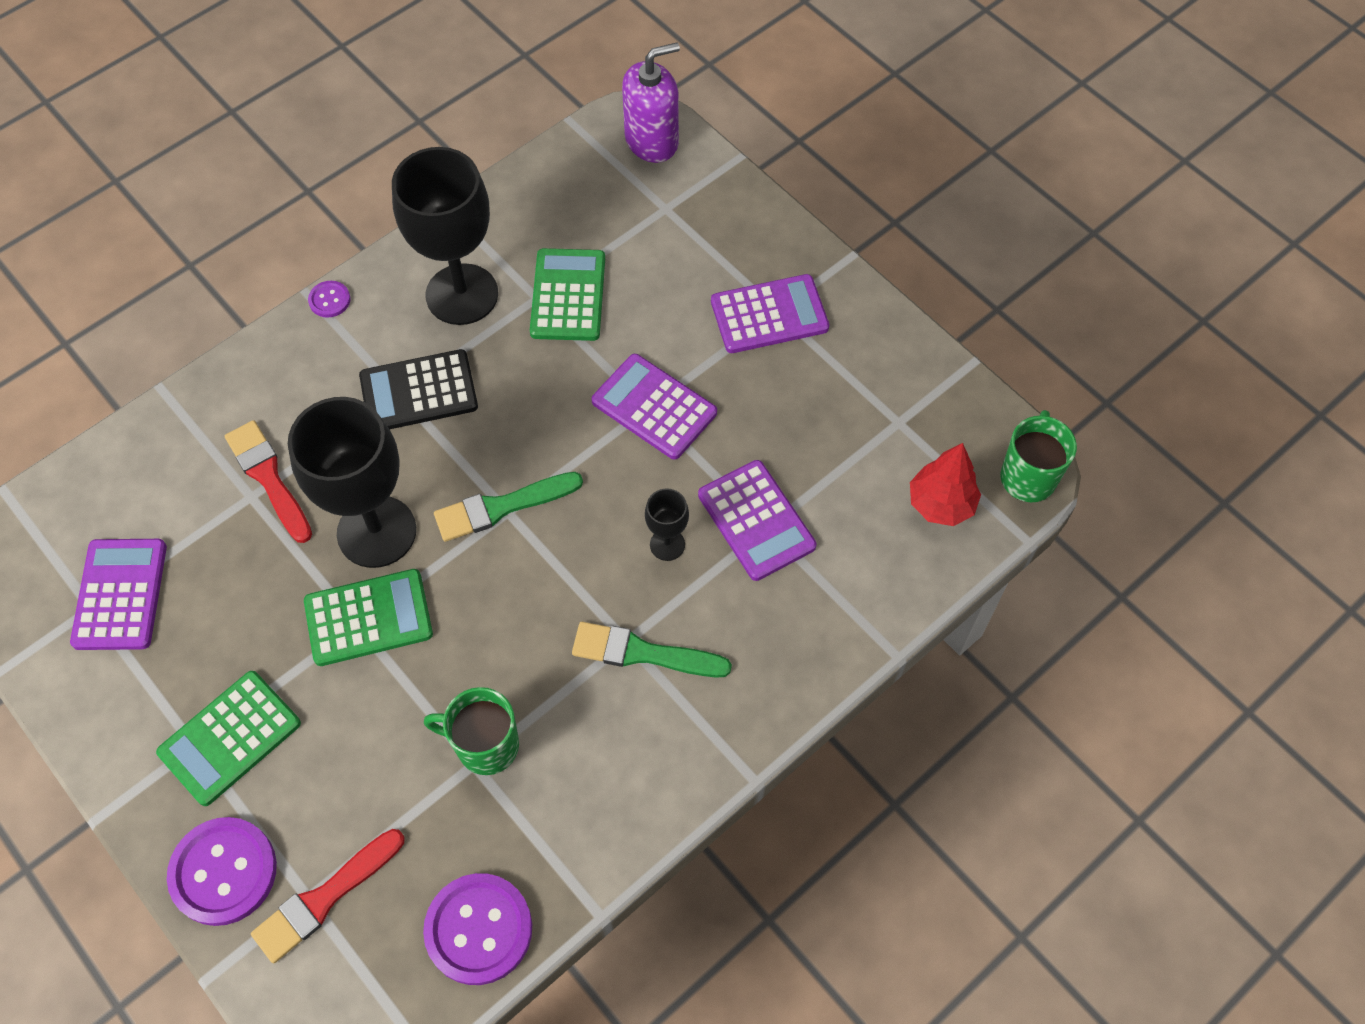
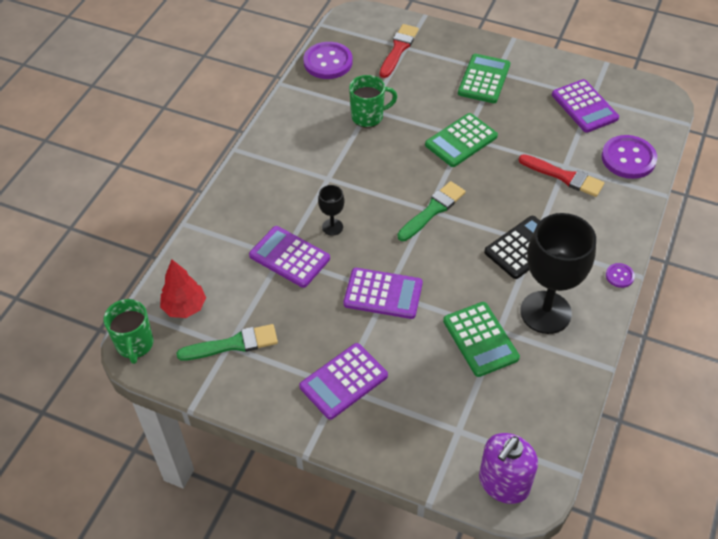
camera: 155 degrees right, 10 degrees down
(223, 872) = (446, 42): purple button -> purple button (628, 158)
(376, 532) = (488, 175): black goblet -> none
(643, 653) = (316, 176): green brush -> green brush (233, 344)

